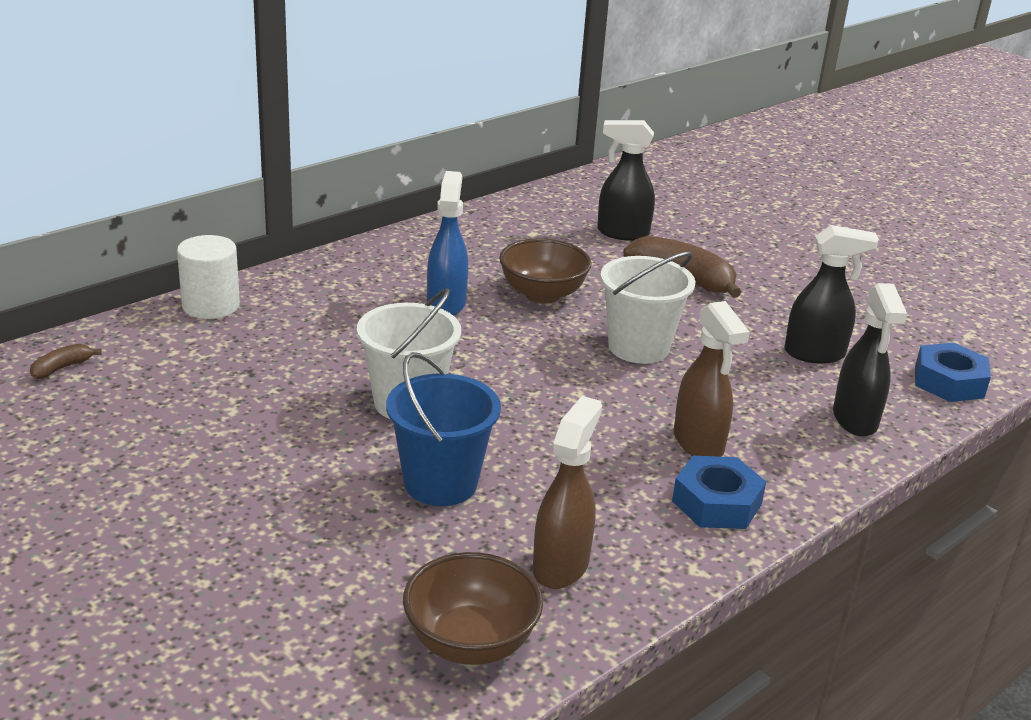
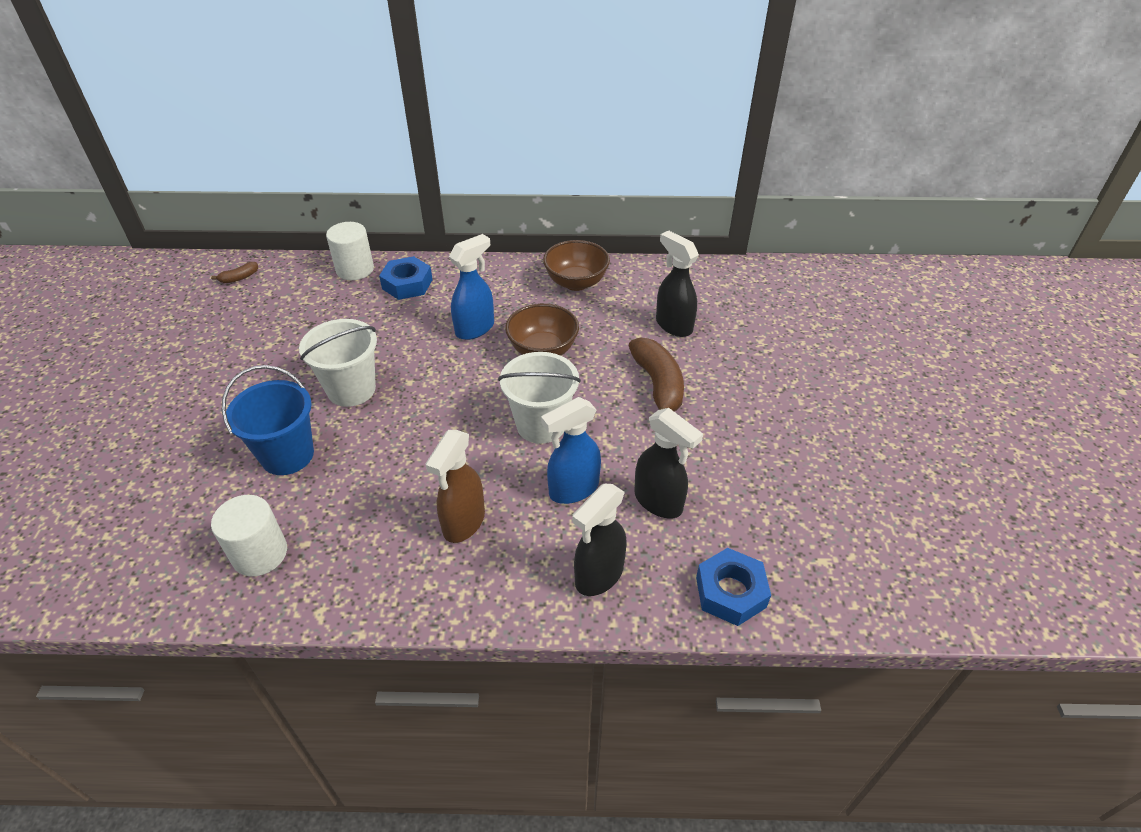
camera: 45 degrees right, 15 degrees up
(62, 368) = (239, 278): brown banana -> brown banana turned 150 degrees clockwise
(470, 643) = (150, 568): brown bowl -> brown bowl (576, 282)
(561, 565) = (260, 553): brown spray bottle -> white cylinder
(716, 503) = (404, 574): blue nut -> blue nut (407, 284)
(742, 377) = (573, 489): none -> blue spray bottle

